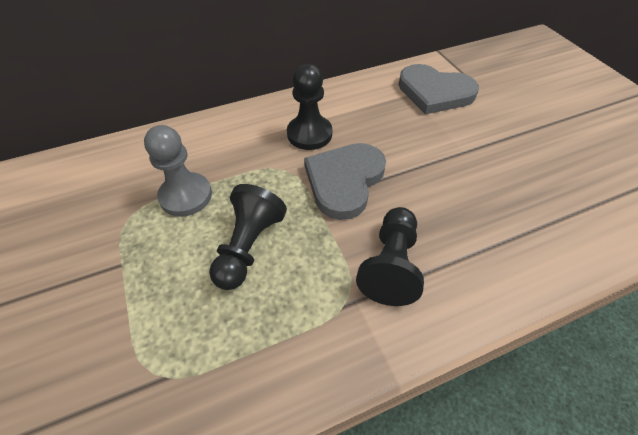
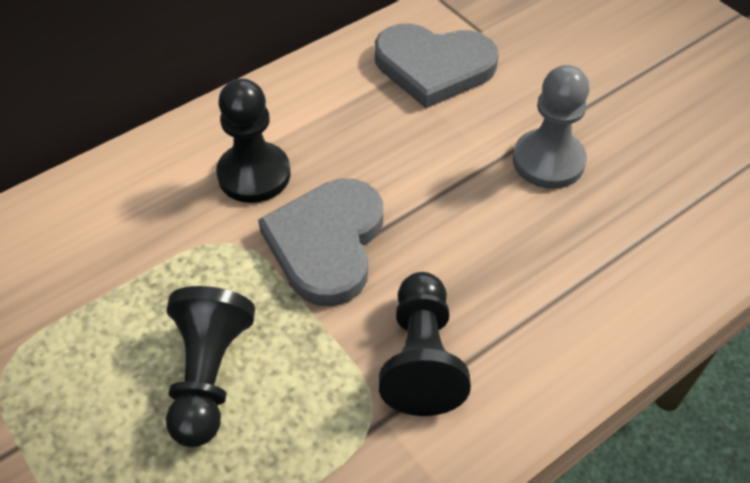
camera: 15 degrees left, 0 degrees up
(186, 196) = (85, 317): grey pawn -> grey pawn (548, 161)

